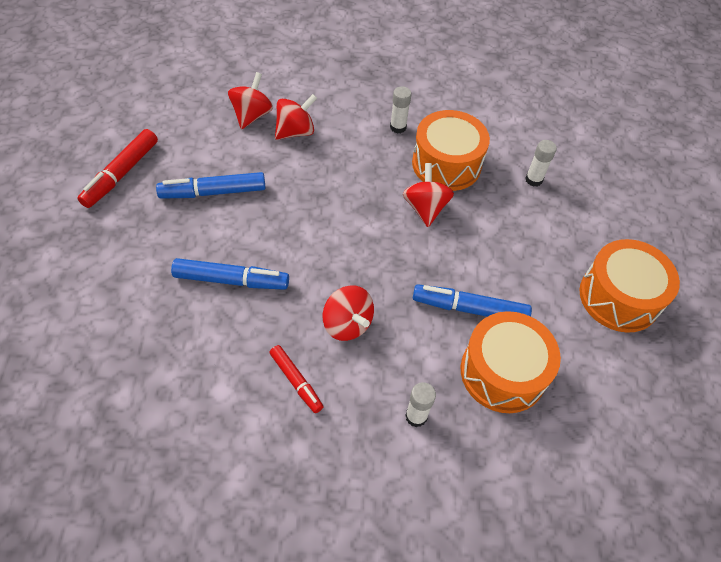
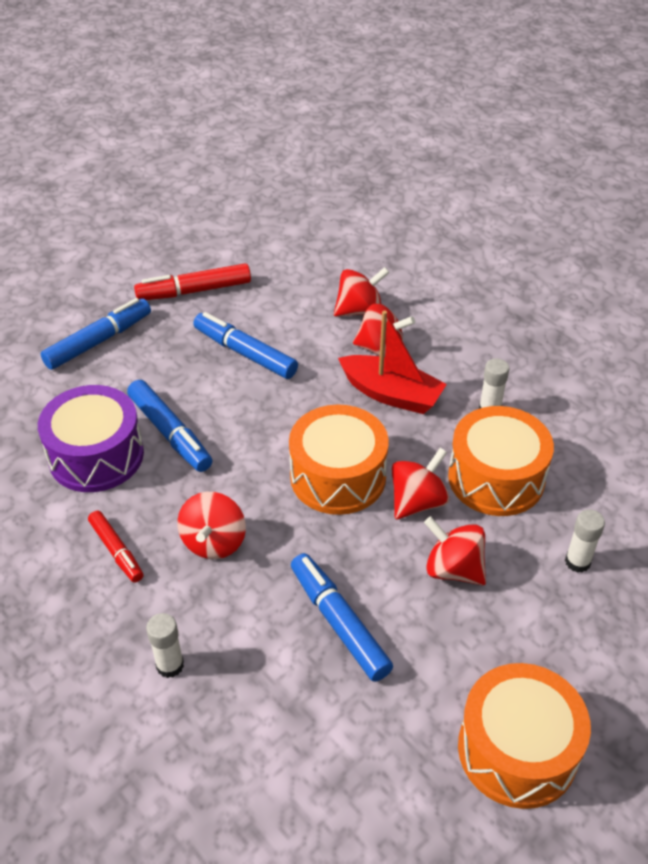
camera: 50 degrees right, 10 degrees down
(95, 257) = (99, 341): none -> blue marker
(200, 334) = (96, 455): none -> purple drum
(296, 381) = (116, 551): red marker -> red marker turned 45 degrees counterclockwise
(335, 155) = (391, 394): none -> red boat
(486, 231) = (453, 569): none -> red spinning top
(503, 372) = (294, 703): orange drum -> orange drum (338, 476)

